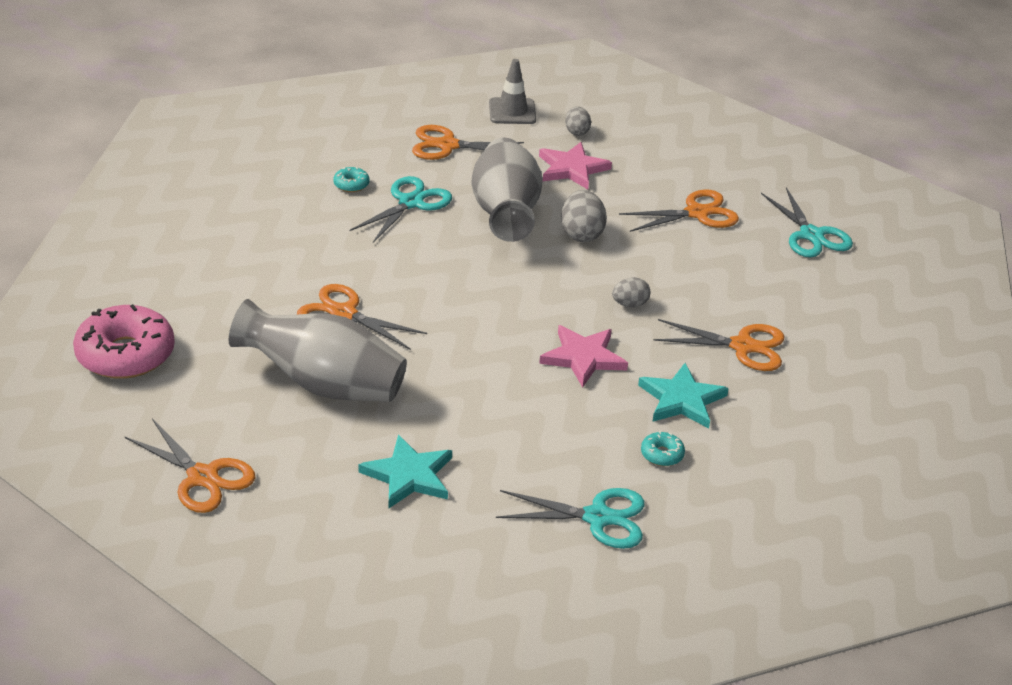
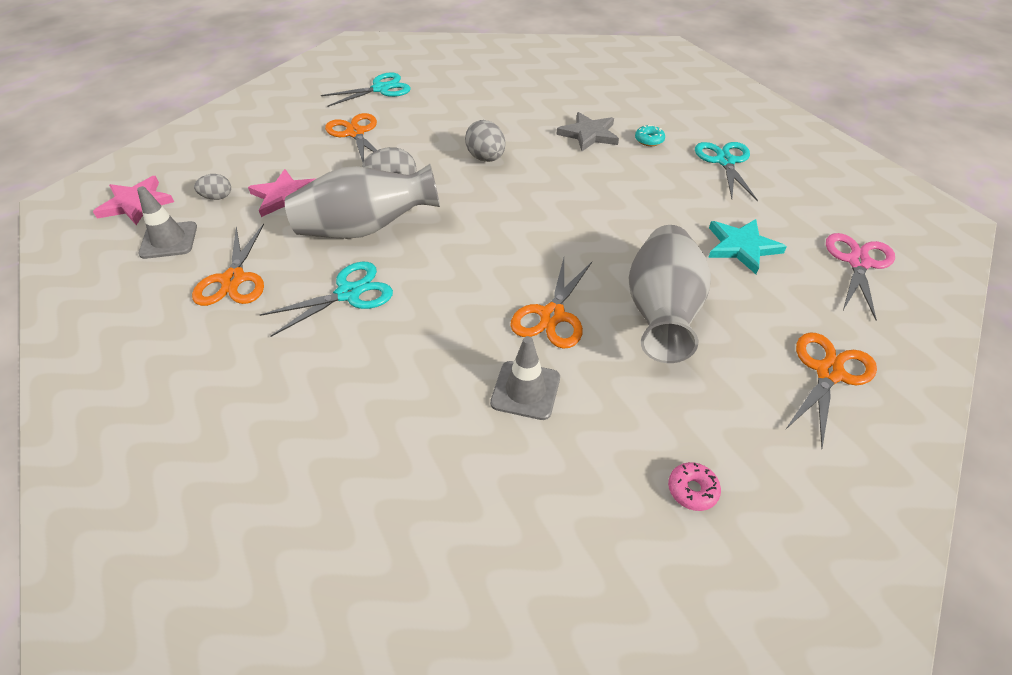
camera: 95 degrees left, 10 degrees up
(125, 354) = (692, 490): pink donut -> pink donut, size x0.43
(259, 286) = (525, 390): none -> grey traffic cone
(351, 185) = (313, 346): turquoise donut -> none
(352, 570) = (858, 262): none -> pink scissors
(411, 203) = (348, 293): turquoise scissors -> turquoise scissors turned 120 degrees clockwise
(583, 358) = (560, 175): pink star -> pink star (136, 203)
(630, 304) = (486, 158): grey egg -> grey egg, size x1.60
(682, 400) = (589, 134): turquoise star -> grey star
(742, 346) = (520, 113): orange scissors -> none

